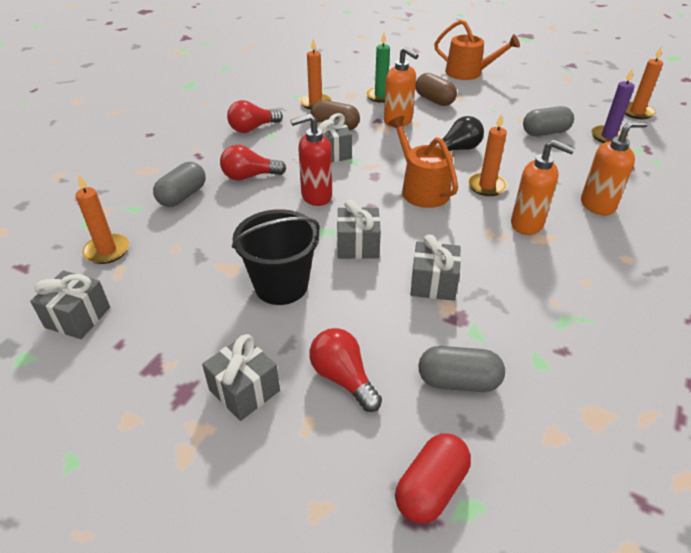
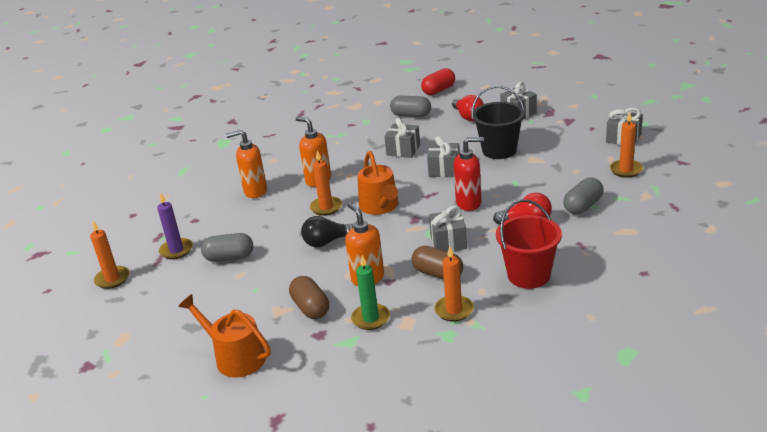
camera: 165 degrees left, 10 degrees down
(252, 128) = (529, 275): red light bulb -> red bucket

